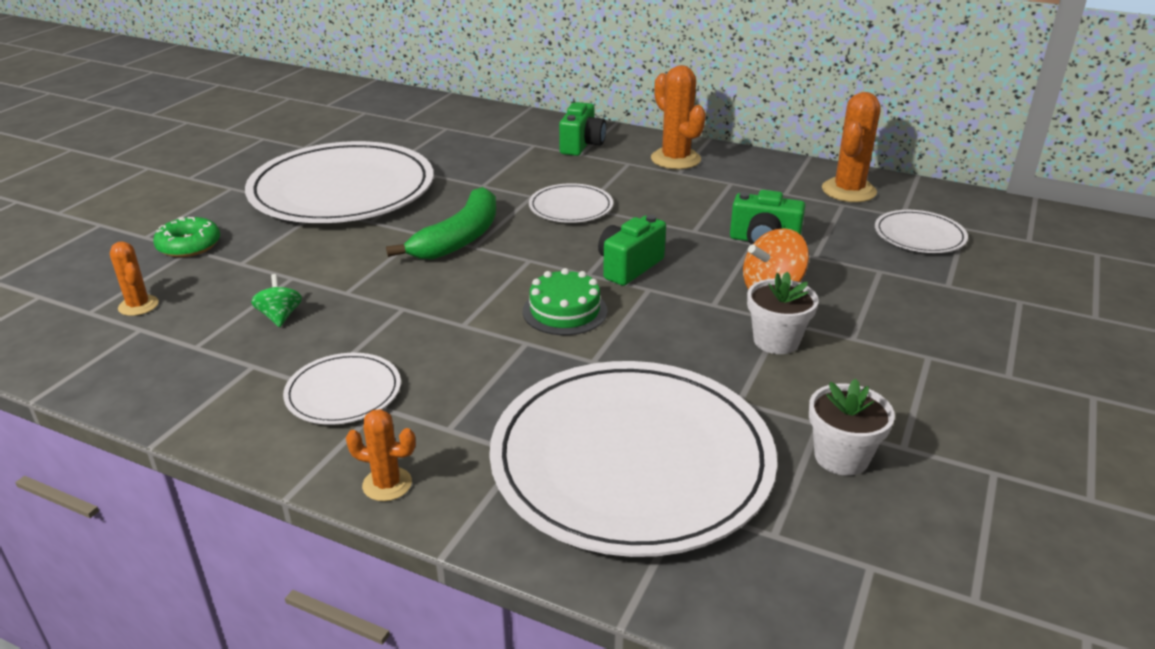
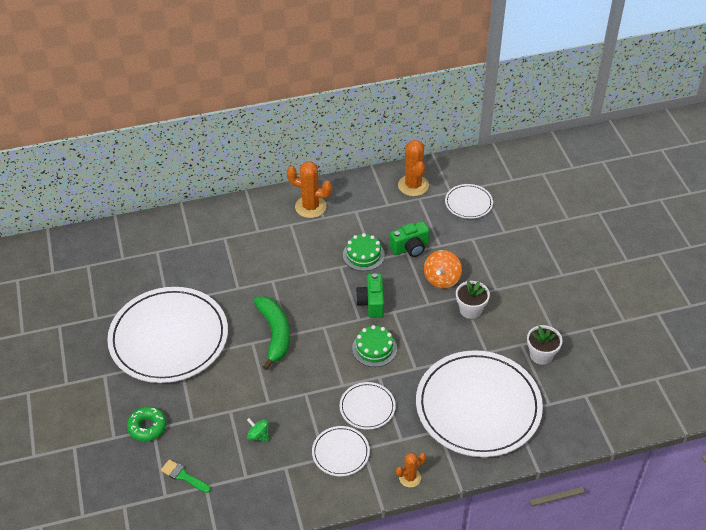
camera: 40 degrees left, 15 degrees up
(138, 306) = (183, 476): orange cactus -> green brush
(571, 207) = (300, 277): white plate -> white plate (367, 407)
(582, 145) = (250, 223): green camera -> none
(685, 221) = (363, 255): none -> green cake

